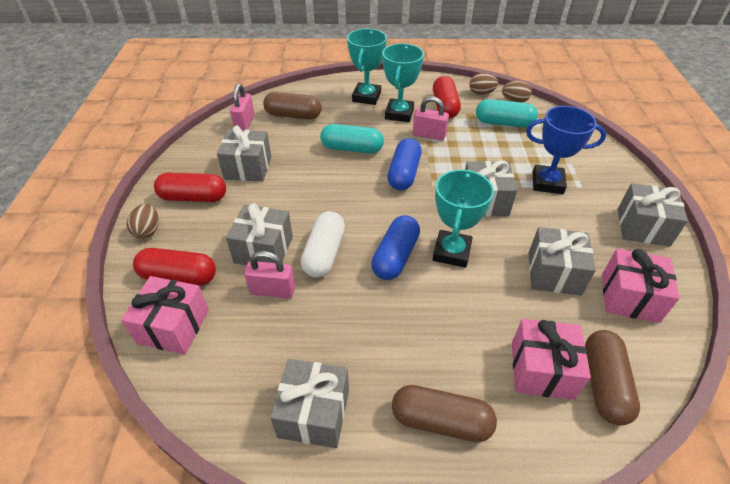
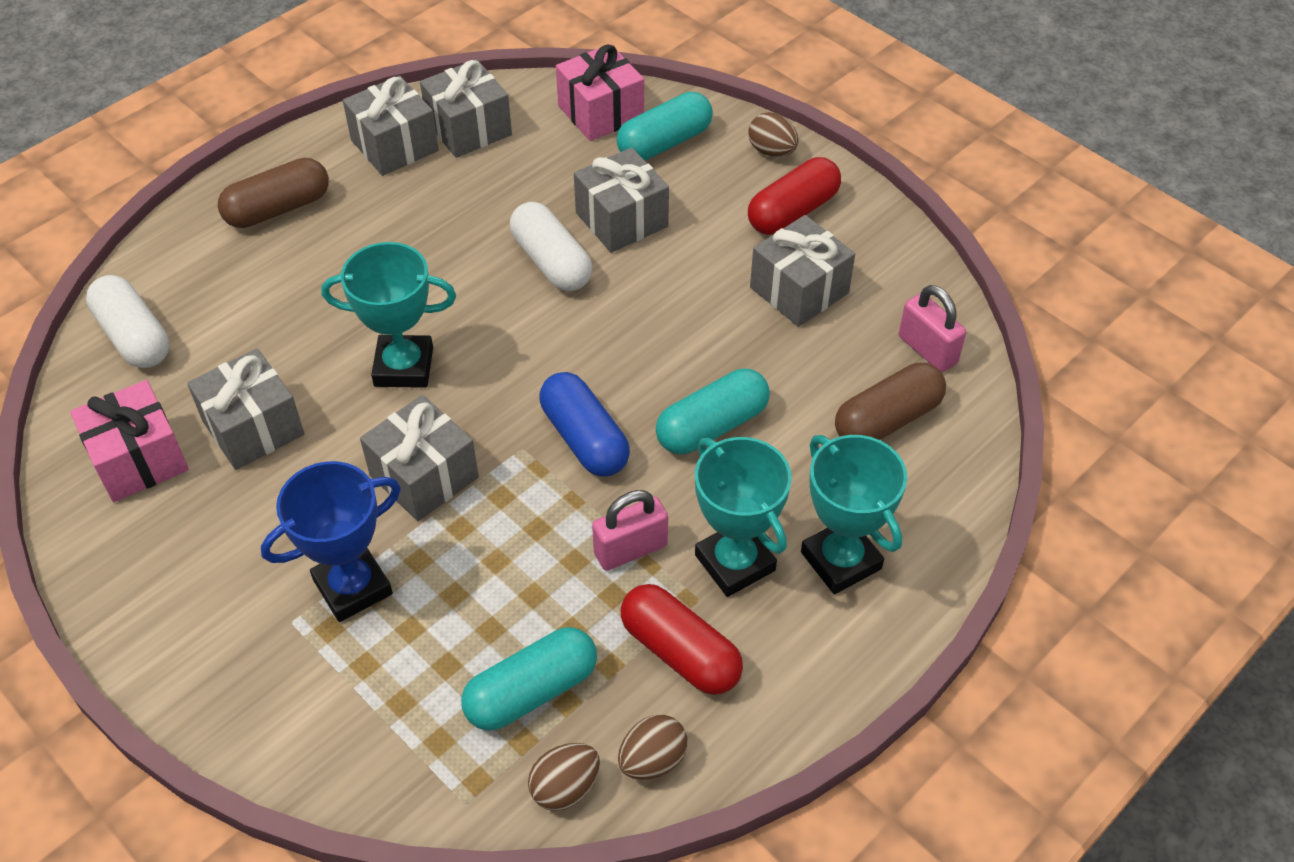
camera: 135 degrees right, 5 degrees up
(179, 276) = (664, 143): red capsule -> turquoise capsule
(272, 290) = (554, 194): pink padlock -> none
(395, 256) = (466, 314): blue capsule -> none
(452, 252) = (404, 367): turquoise trophy -> turquoise trophy turned 60 degrees counterclockwise
(542, 370) = (207, 308): pink gift -> none
(604, 384) = (134, 337): brown capsule -> white capsule
(643, 227) = (157, 600): grey gift -> grey gift (468, 128)

